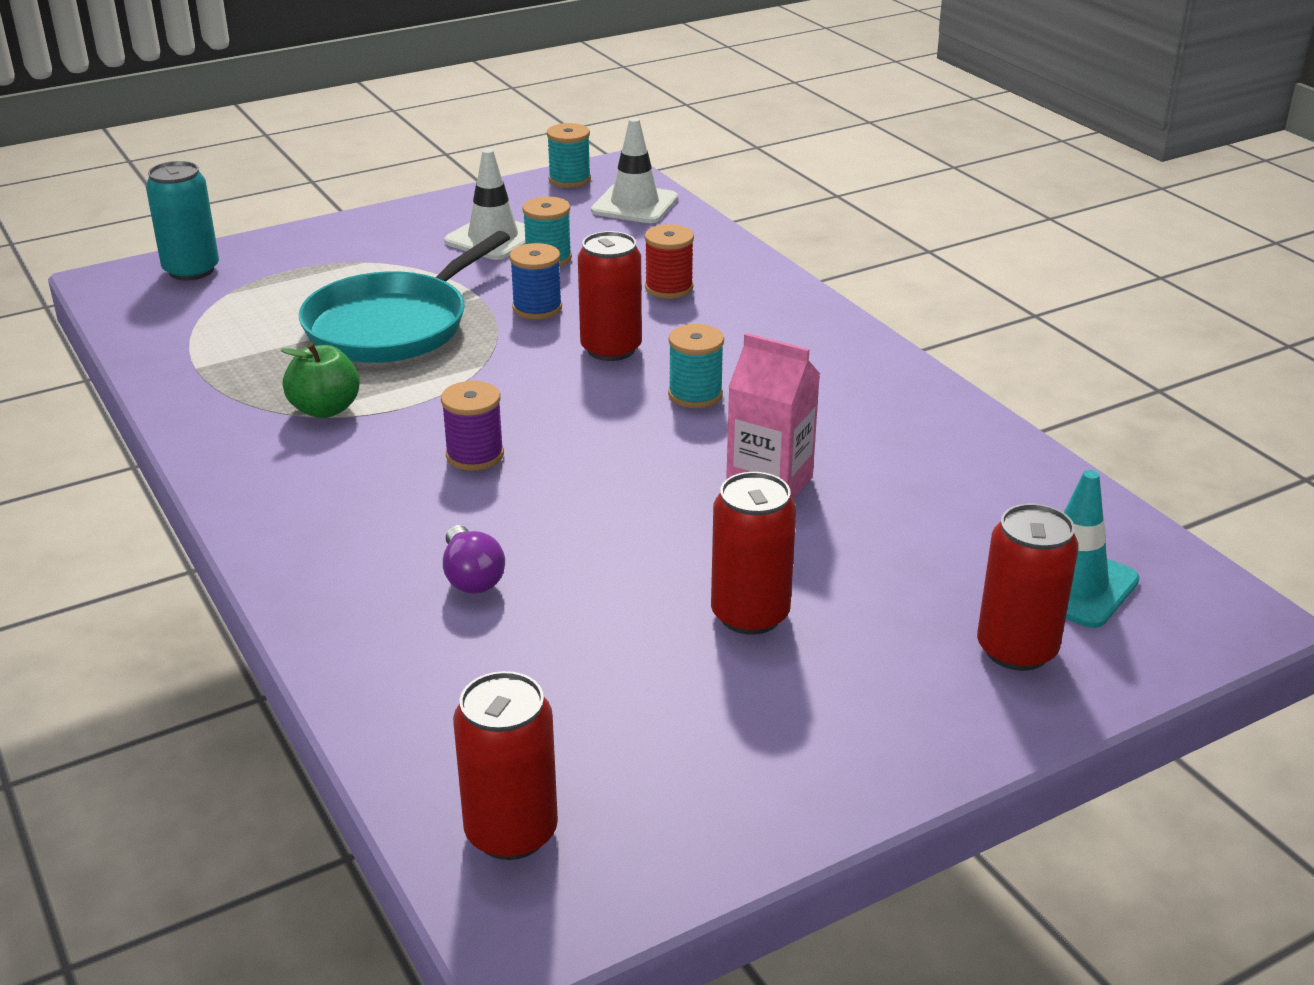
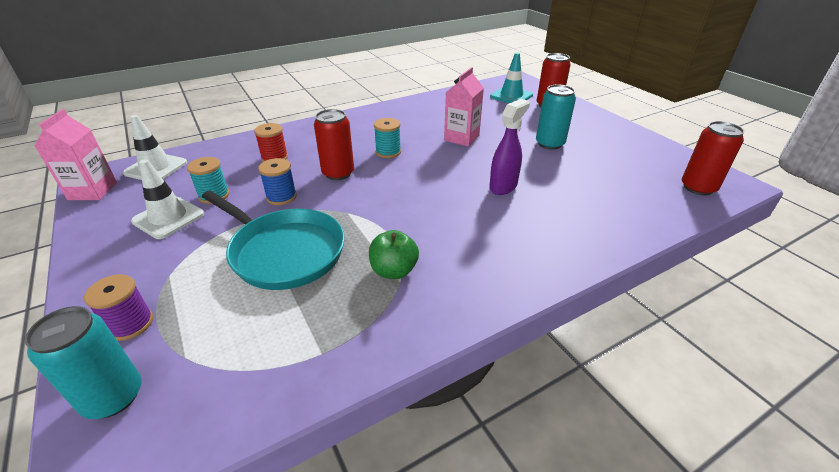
camera: 90 degrees left, 5 degrees up
(471, 577) = (551, 205): purple light bulb -> none
(475, 455) = (445, 209): purple spool -> purple spool (131, 324)
(547, 525) = (503, 186): none -> purple spray bottle
(569, 179) = (93, 191): turquoise spool -> pink carton
(750, 615) = (549, 144): red can -> turquoise can

